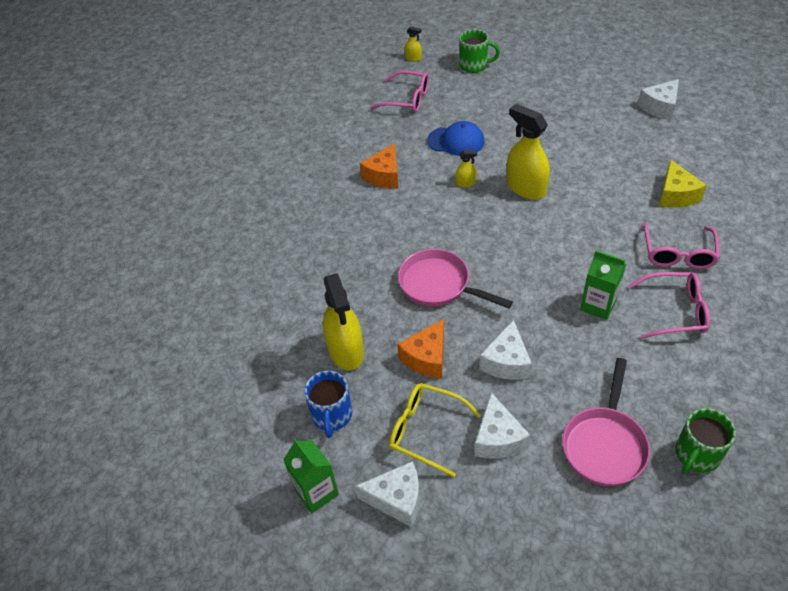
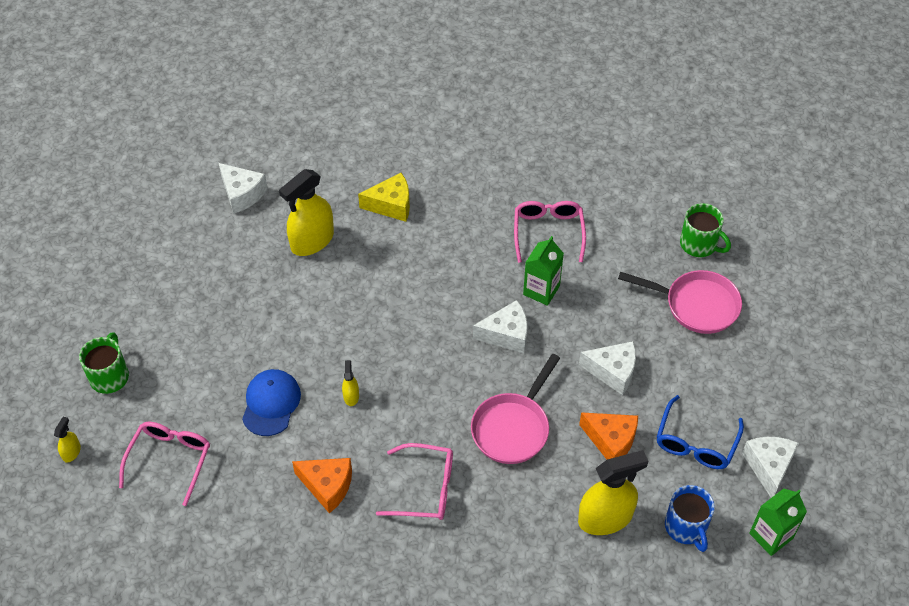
camera: 95 degrees left, 5 degrees up
(332, 415) = (686, 527): blue mug -> blue mug turned 75 degrees clockwise
(426, 431) = (696, 442): yellow glasses -> blue glasses
(497, 438) = (698, 384): white cheese -> white cheese (506, 334)
(525, 188) = (366, 336): yellow spray bottle -> yellow spray bottle (312, 241)
(678, 253) = (475, 217): pink glasses -> pink glasses (425, 488)

